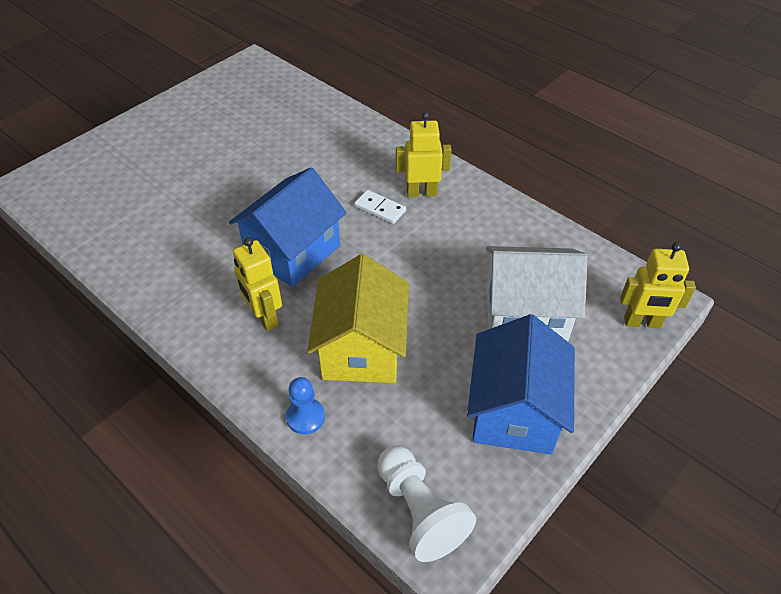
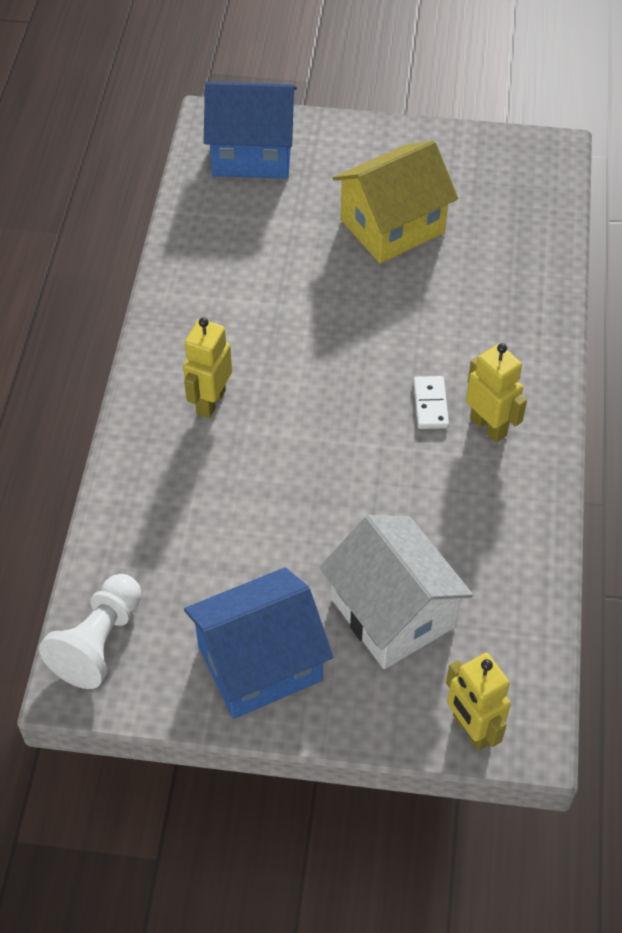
camera: 55 degrees right, 5 degrees up
(293, 251) = (308, 371): blue house -> blue house (252, 153)
(305, 417) = (129, 502): blue pawn -> none
(361, 348) = (236, 498): yellow house -> yellow house (392, 226)

